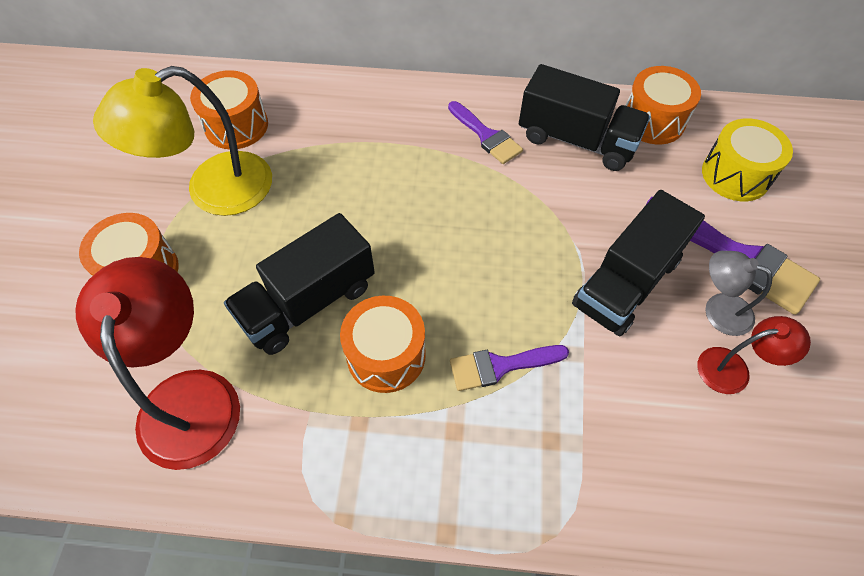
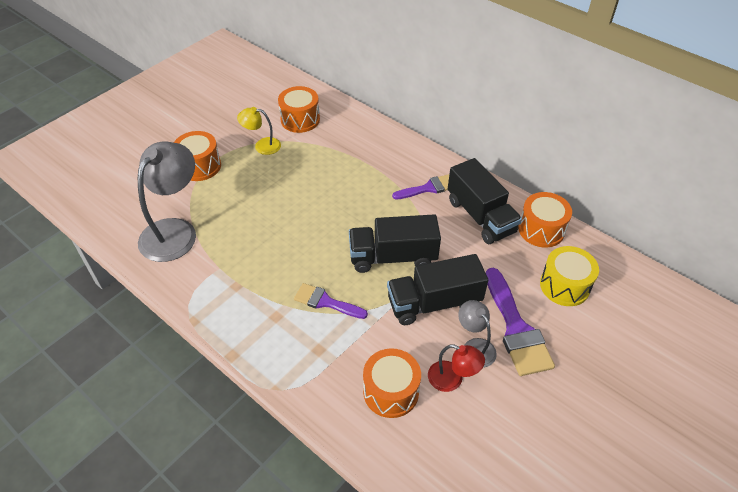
camera: 35 degrees right, 10 degrees down
(188, 396) = (174, 231): red lamp -> grey lamp
(213, 190) = (262, 146): yellow lamp -> yellow lamp, size x0.52
(308, 302) = (260, 220): black truck -> black truck (393, 257)
(386, 355) = (275, 264): orange drum -> orange drum (391, 391)
(486, 136) = (428, 188): purple brush -> purple brush turned 105 degrees counterclockwise

